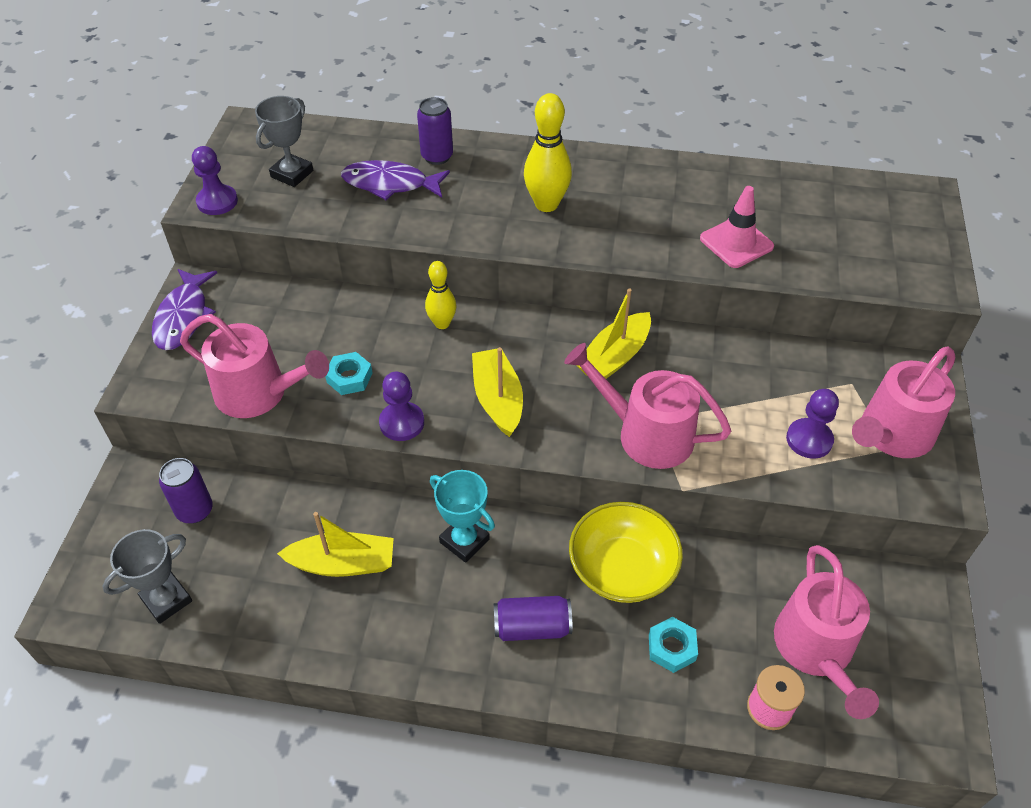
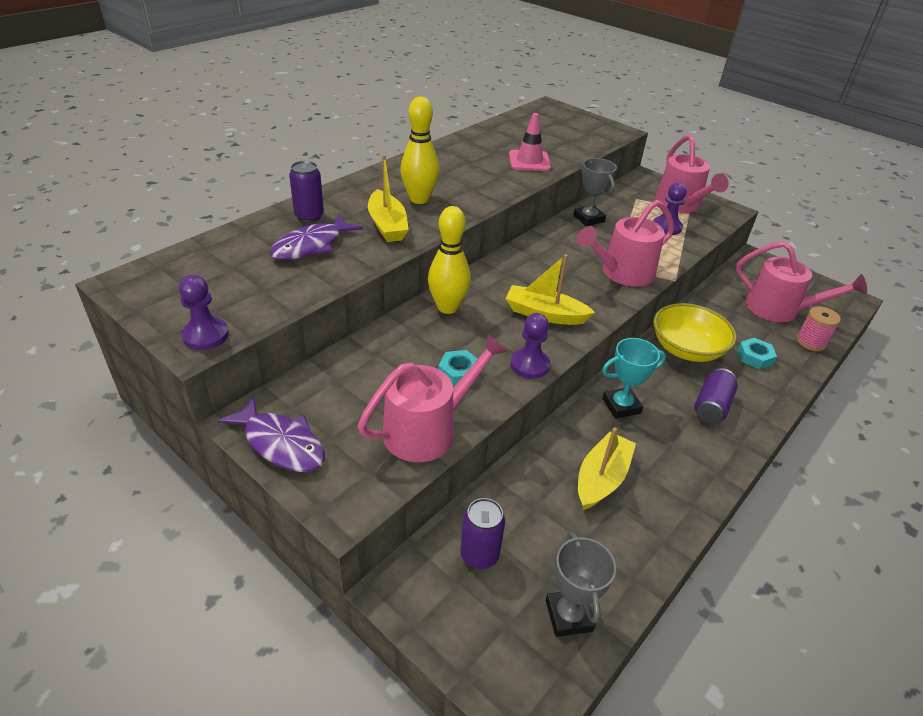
camera: 60 degrees left, 10 degrees down
(292, 174) = (229, 284): grey trophy -> grey trophy (588, 219)
(442, 323) = (447, 307): yellow bowling pin -> yellow bowling pin, size x1.57
(614, 357) = (548, 256): yellow boat -> yellow boat (387, 225)

